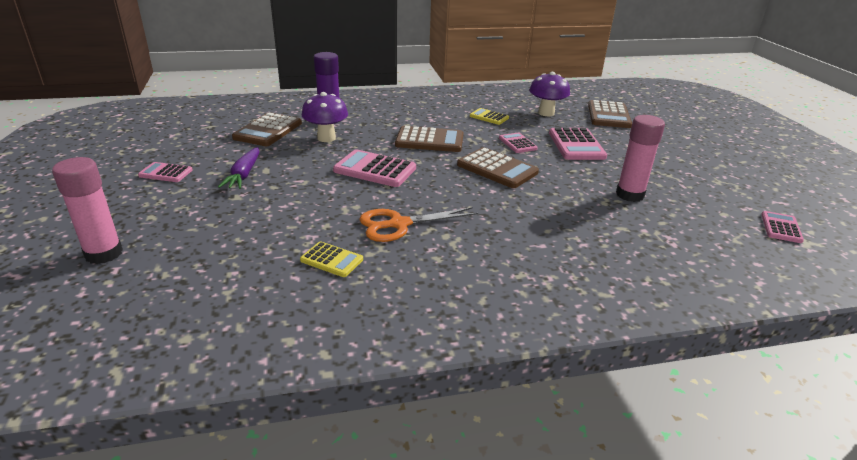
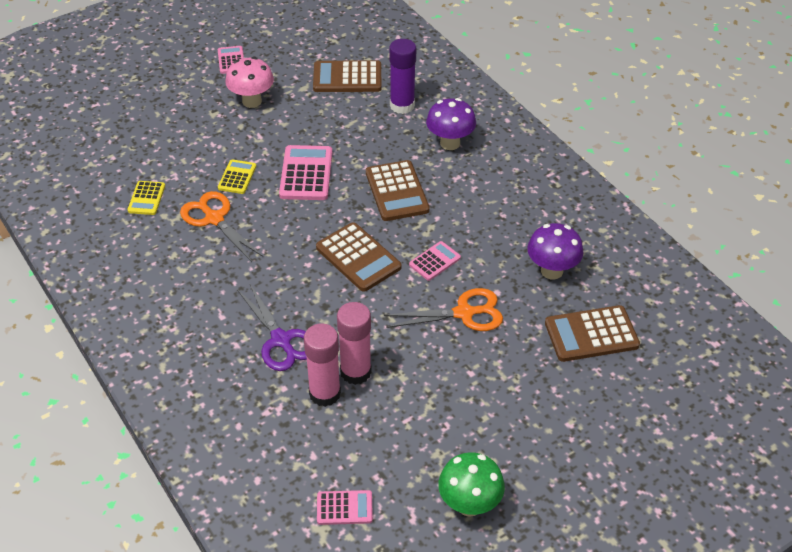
camera: 70 degrees right, 15 degrees up
(104, 254) = (110, 90): pink glue stick -> pink glue stick (325, 393)
(244, 174) = (252, 101): purple carrot -> pink mushroom
(326, 138) = (355, 120): purple mushroom -> purple mushroom (450, 143)
(489, 117) = (498, 222): yellow calculator -> yellow calculator (237, 177)
(497, 169) = (358, 257): brown calculator -> brown calculator turned 60 degrees counterclockwise
(576, 145) = (464, 313): pink calculator -> orange scissors
(584, 220) = (281, 340): none -> purple scissors
(765, 180) = (469, 504): none -> green mushroom

